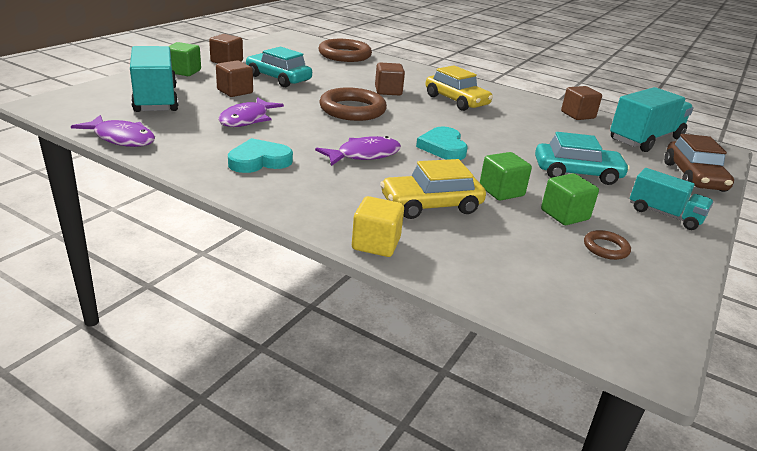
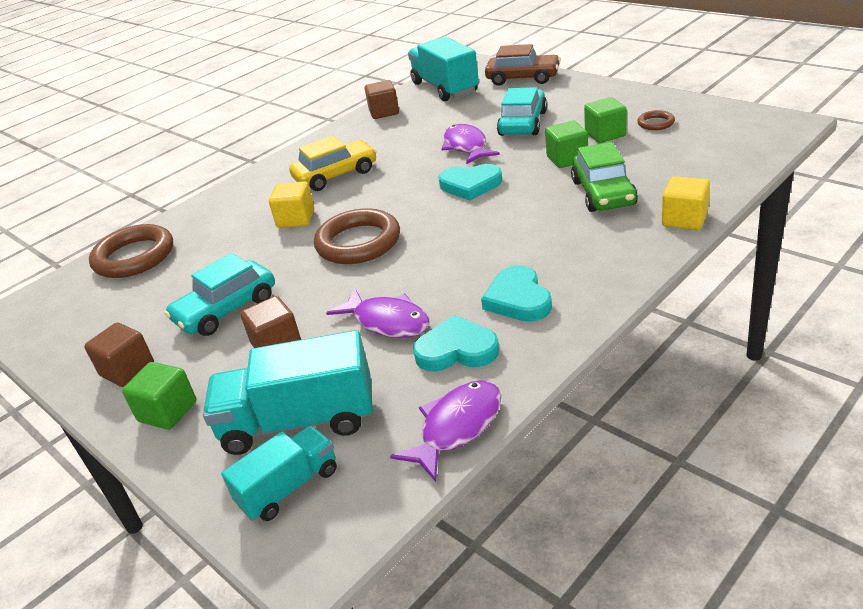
camera: 70 degrees left, 5 degrees up
(204, 139) = (456, 350): none -> turquoise heart
(364, 155) = (495, 231): purple fish -> purple fish (466, 146)
(388, 91) = (296, 219): brown cube -> yellow cube
(431, 205) = (603, 193): yellow car -> green car
(664, 215) = (594, 96): turquoise truck -> turquoise truck (289, 487)

